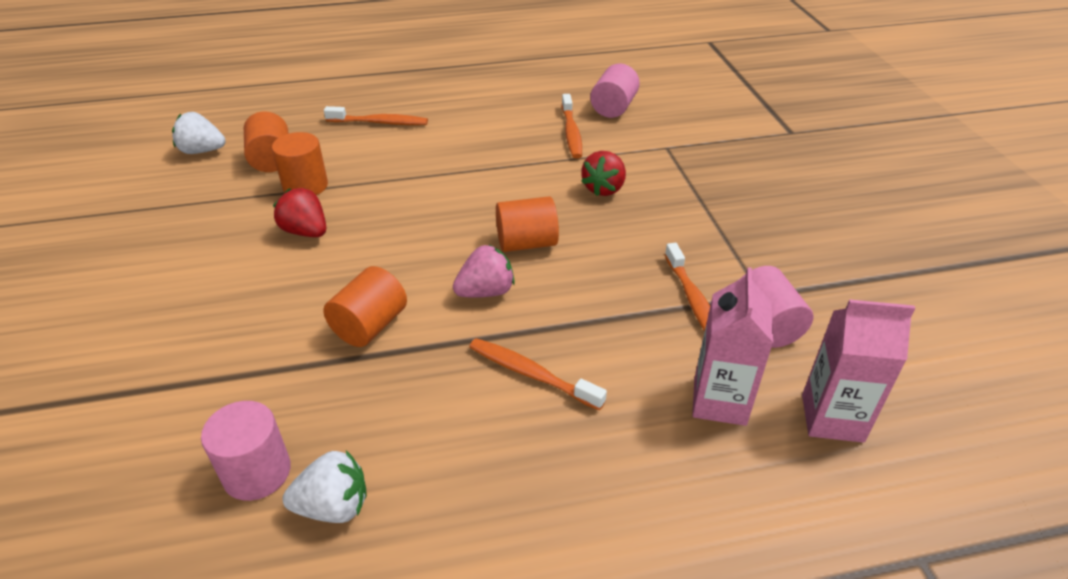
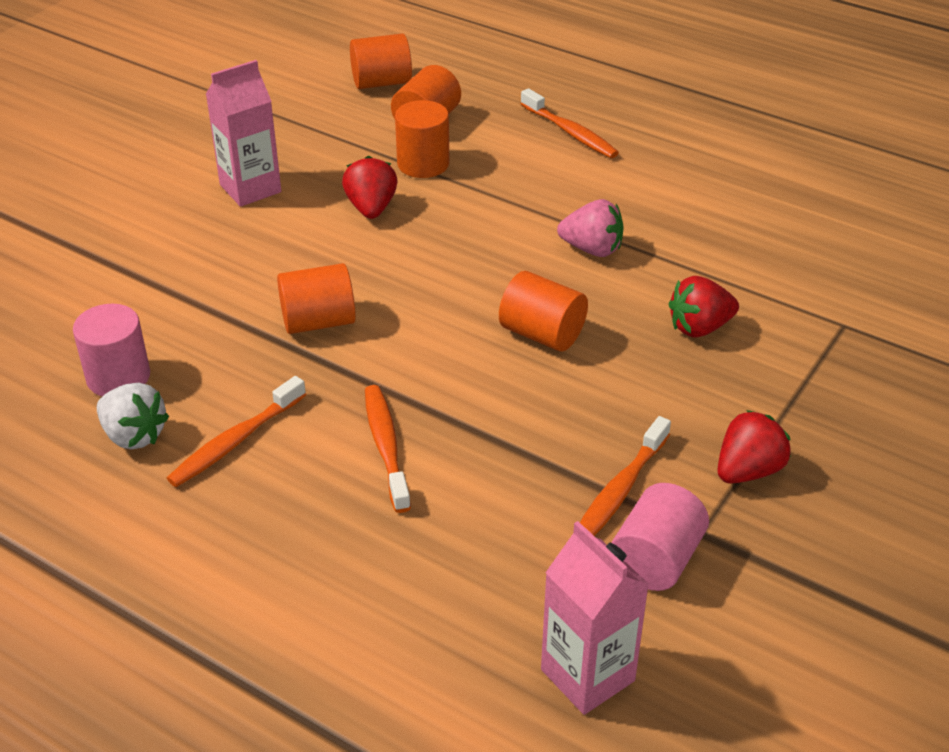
camera: 45 degrees right, 0 degrees up
(202, 151) = (381, 82): white strawberry -> orange cylinder
(486, 292) = (444, 354): pink strawberry -> pink strawberry (592, 249)
(571, 133) = (755, 248): orange toothbrush -> orange toothbrush (235, 441)
(613, 108) = (851, 245): pink cylinder -> none
(719, 401) = (507, 583): pink carton -> pink carton (250, 188)
(734, 247) = (748, 470): none -> red strawberry

